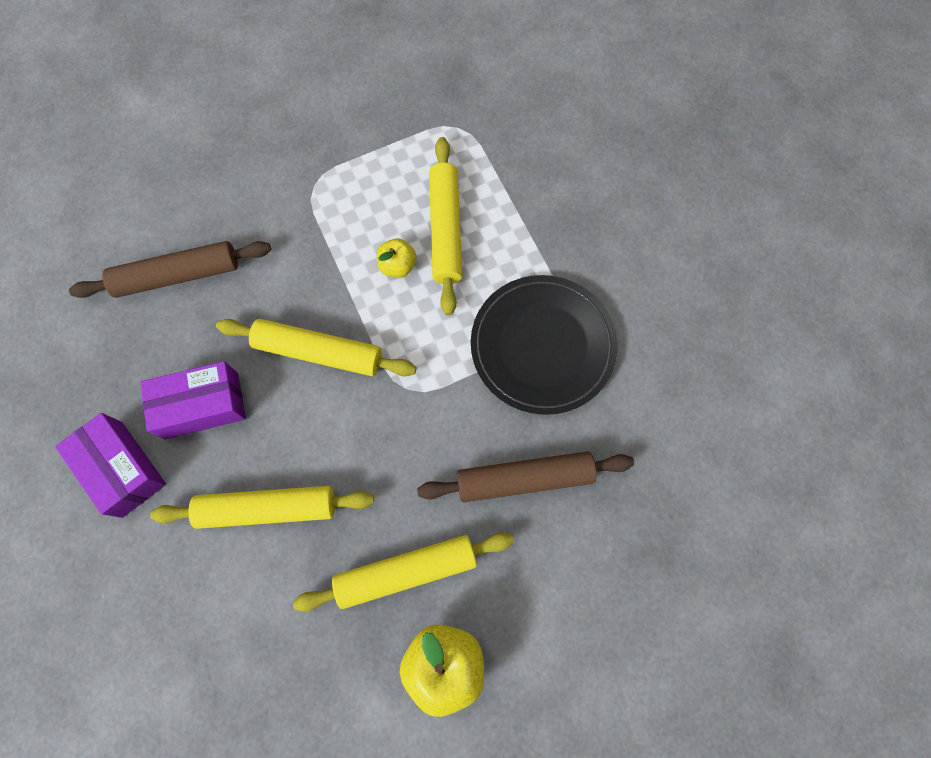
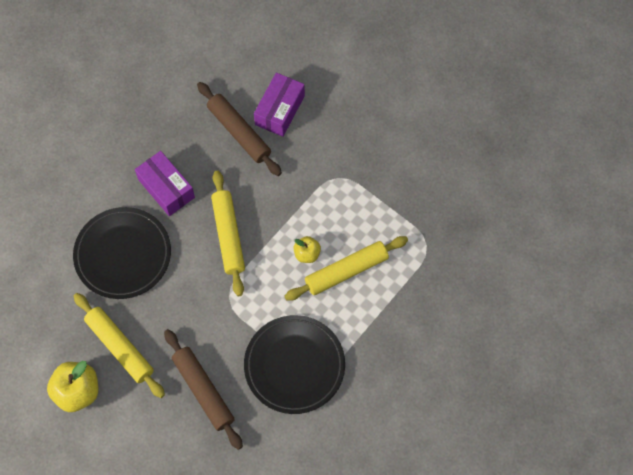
camera: 65 degrees right, 5 degrees down
(122, 468) = (112, 167): purple box -> purple box (280, 110)
(267, 508) = (123, 254): yellow rolling pin -> black plate

